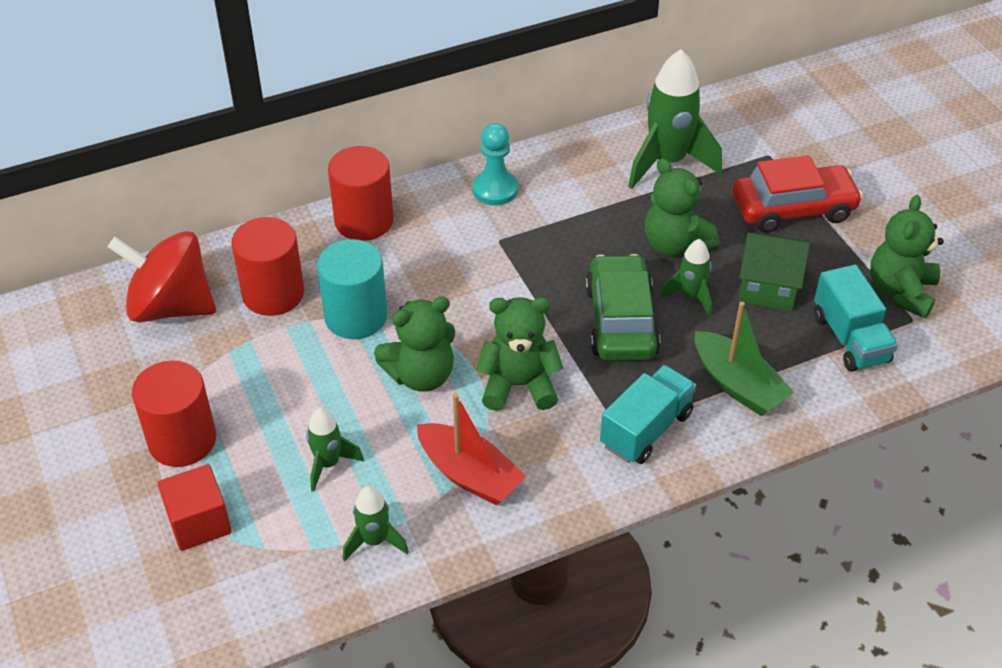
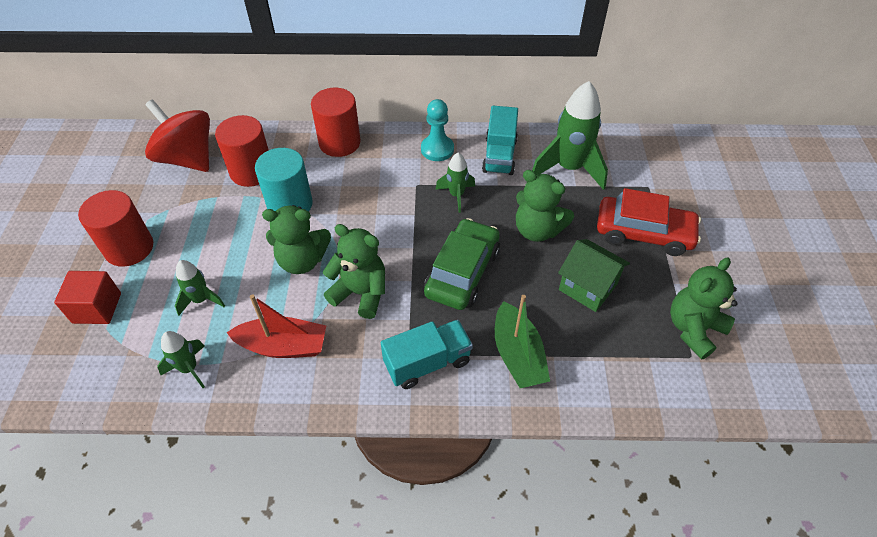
camera: 25 degrees right, 5 degrees up
(469, 475) = (283, 346): red boat -> red boat turned 60 degrees counterclockwise
(675, 245) = (537, 230): green teddy bear -> green teddy bear turned 45 degrees counterclockwise
(690, 296) = (524, 272): green rocket -> green rocket (456, 195)
(850, 338) = (629, 352): turquoise truck -> turquoise truck (499, 155)

